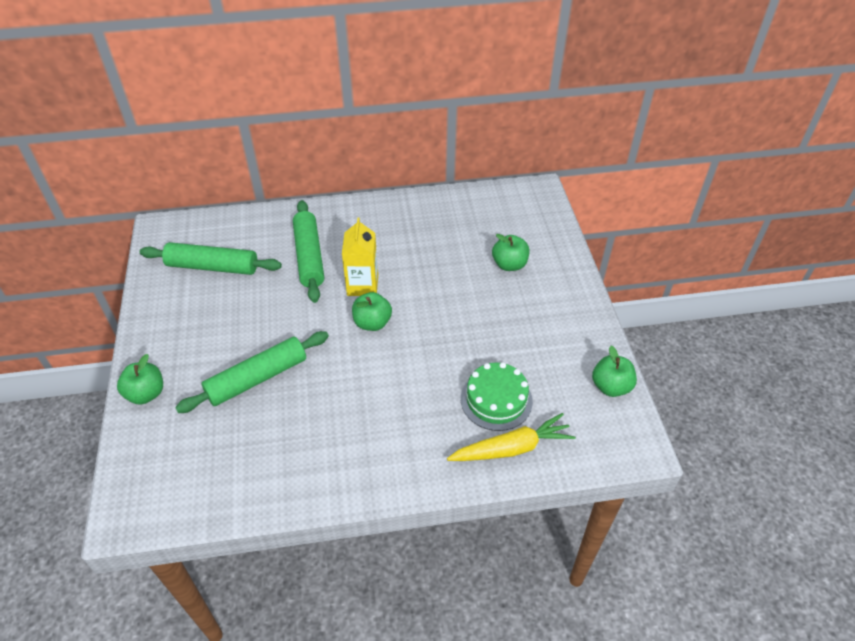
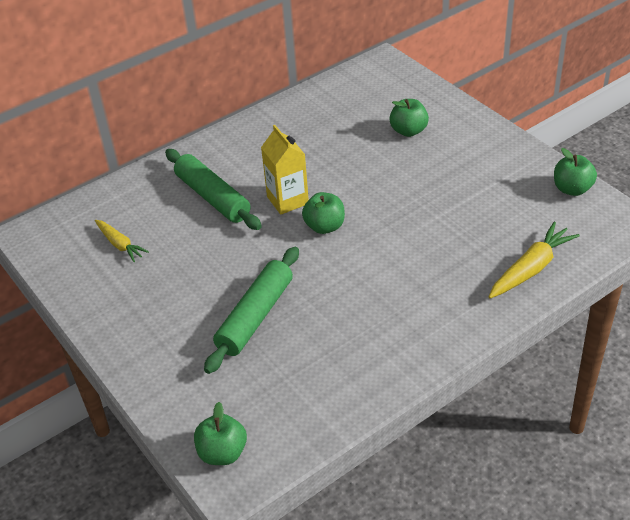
camera: 25 degrees left, 5 degrees down
(146, 393) = (154, 377): green apple -> green apple (222, 453)
(212, 267) = (120, 244): green rolling pin -> yellow carrot
(496, 400) = (487, 239): green cake -> none

